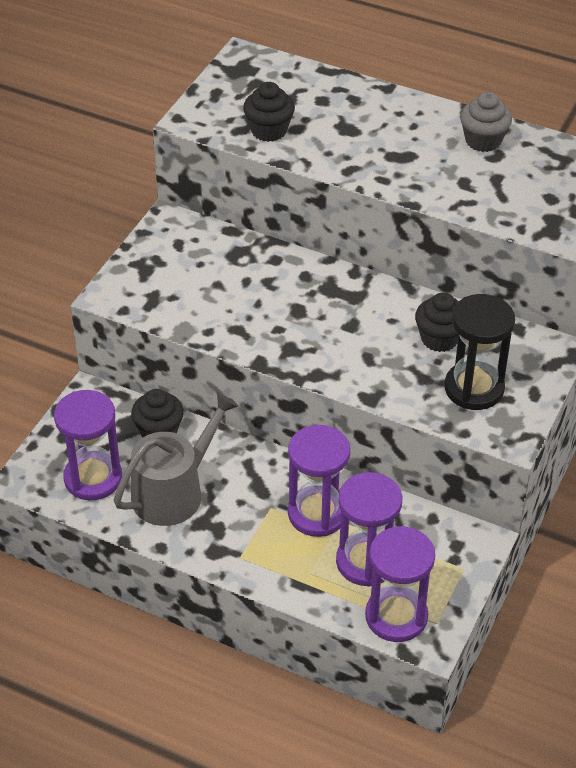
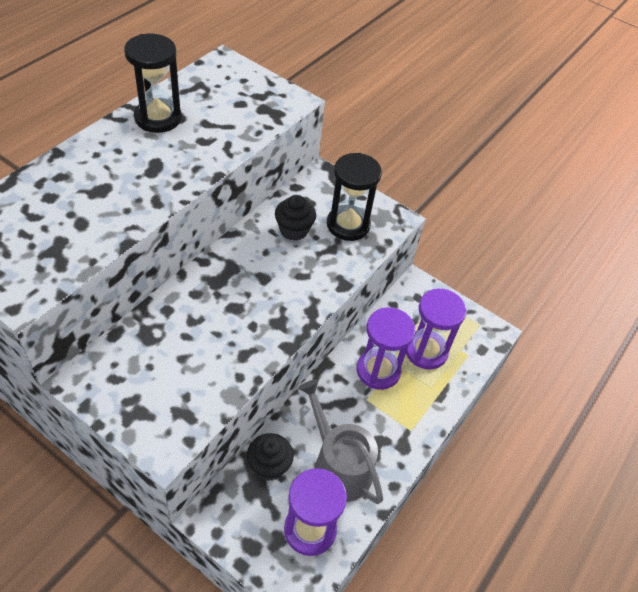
camera: 85 degrees left, 5 degrees up
(269, 130) = (73, 243): black cupcake -> none
(396, 616) = (473, 345): purple hourglass -> none
(483, 141) = (158, 118): grey cupcake -> black hourglass

